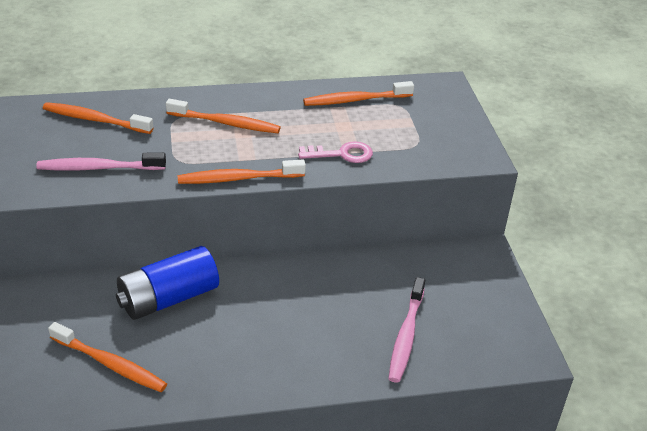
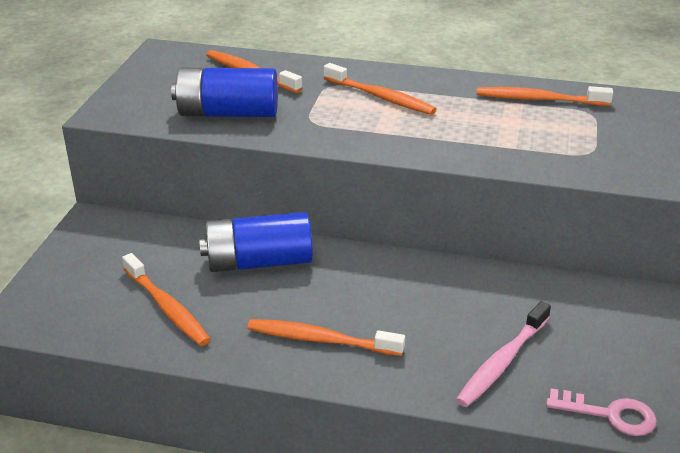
camera: 25 degrees right, 5 degrees down
(98, 168) = (228, 113): pink toothbrush -> blue battery
(238, 179) = (363, 148): orange toothbrush -> orange toothbrush (320, 340)
(342, 154) = (492, 146): pink key -> pink key (610, 415)

